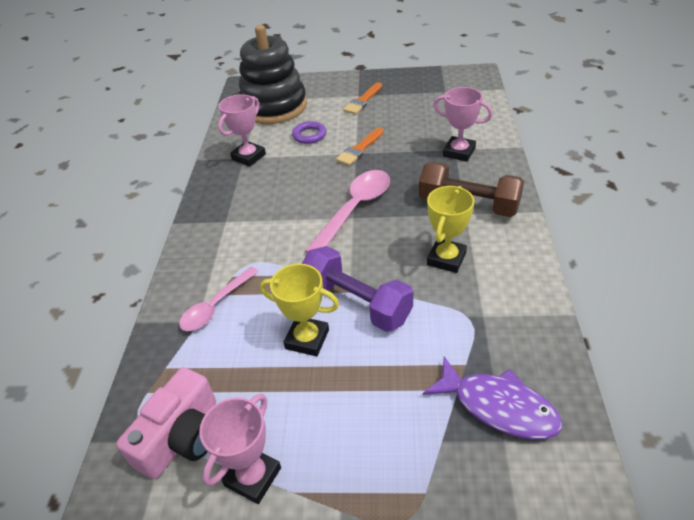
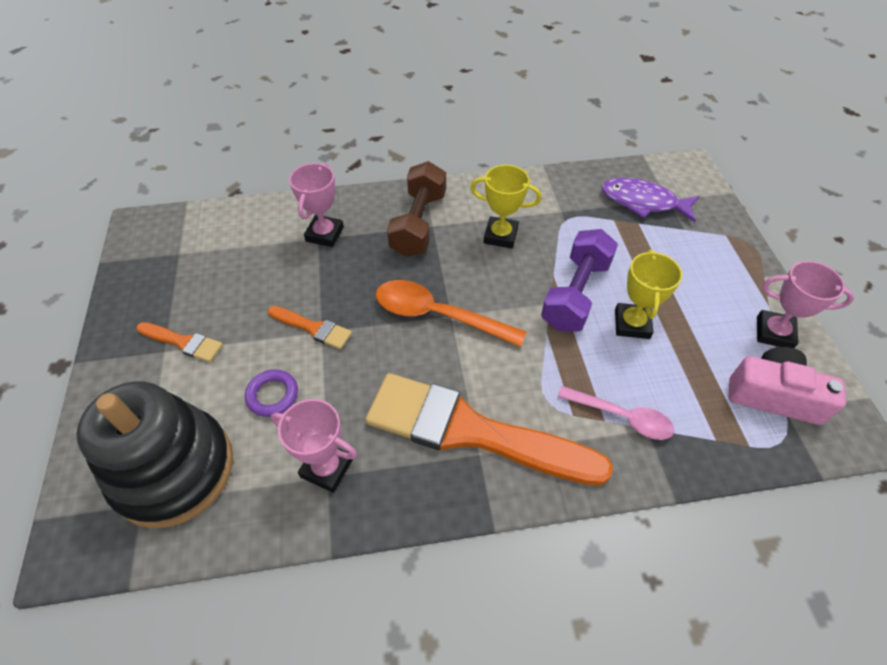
camera: 105 degrees left, 10 degrees up
(244, 218) = (471, 431): none -> orange brush
(354, 210) = (438, 315): pink spoon -> orange spoon
(498, 406) = (643, 202): purple fish -> purple fish turned 90 degrees counterclockwise

